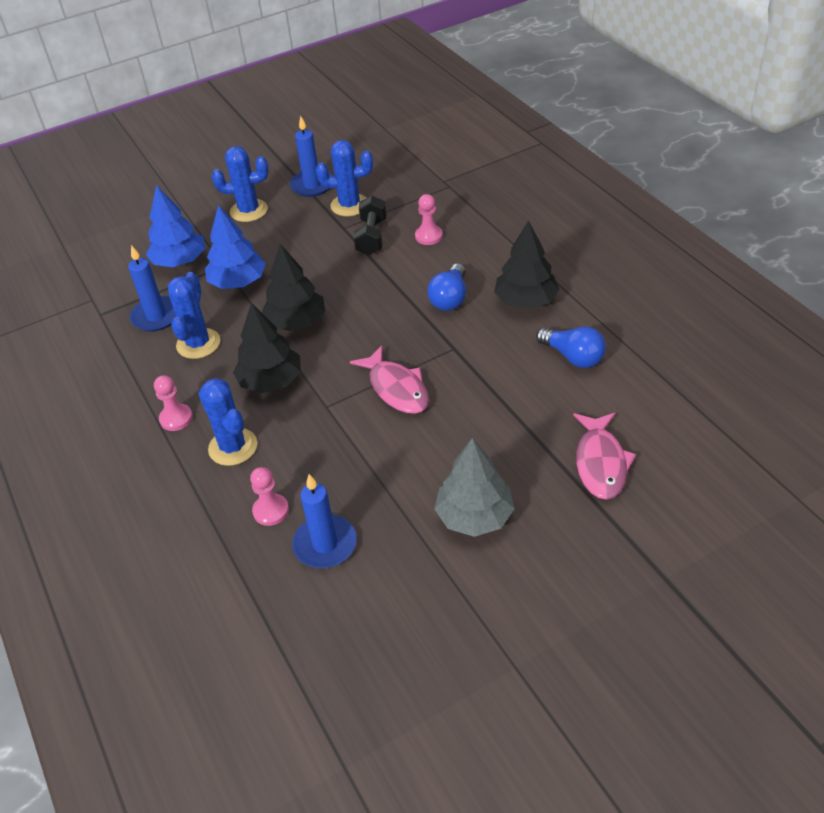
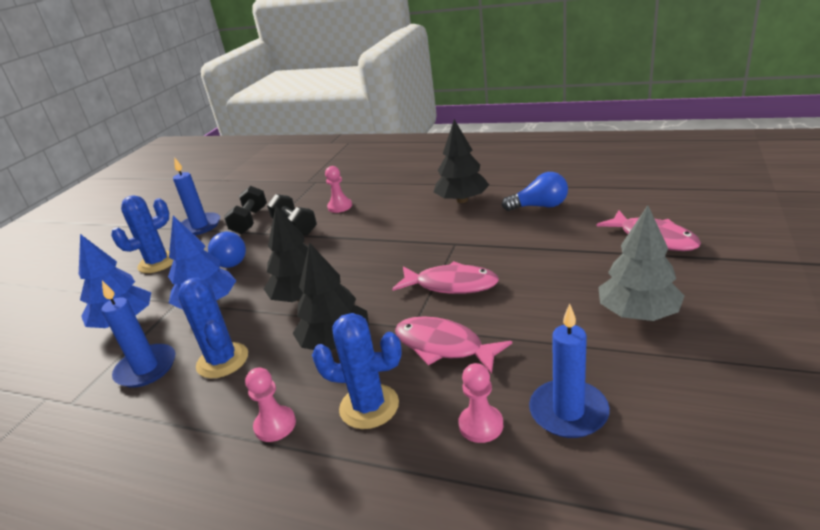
camera: 40 degrees left, 15 degrees down
(324, 438) = (443, 346): none -> pink fish
(349, 205) = (250, 221): blue cactus -> black dumbbell
(450, 298) = (408, 224): blue light bulb -> blue light bulb (230, 260)

